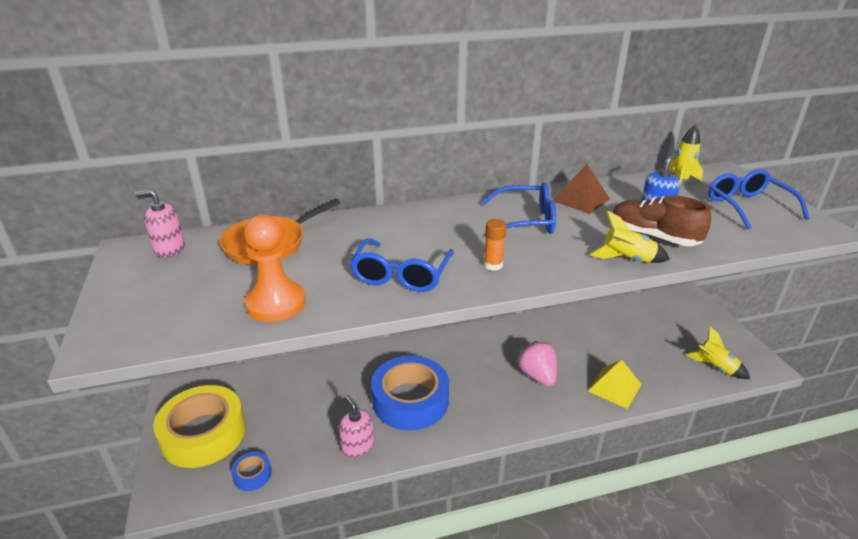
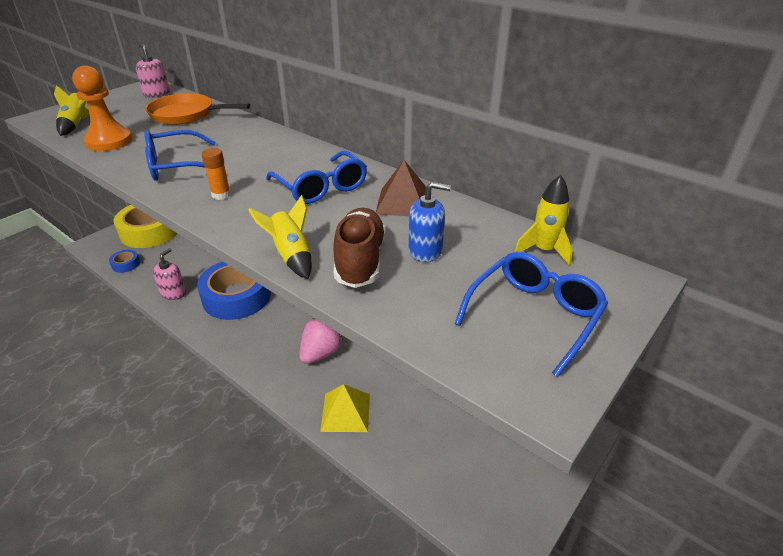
camera: 55 degrees right, 5 degrees up
(715, 367) = (453, 492): yellow rocket -> yellow rocket (77, 124)

